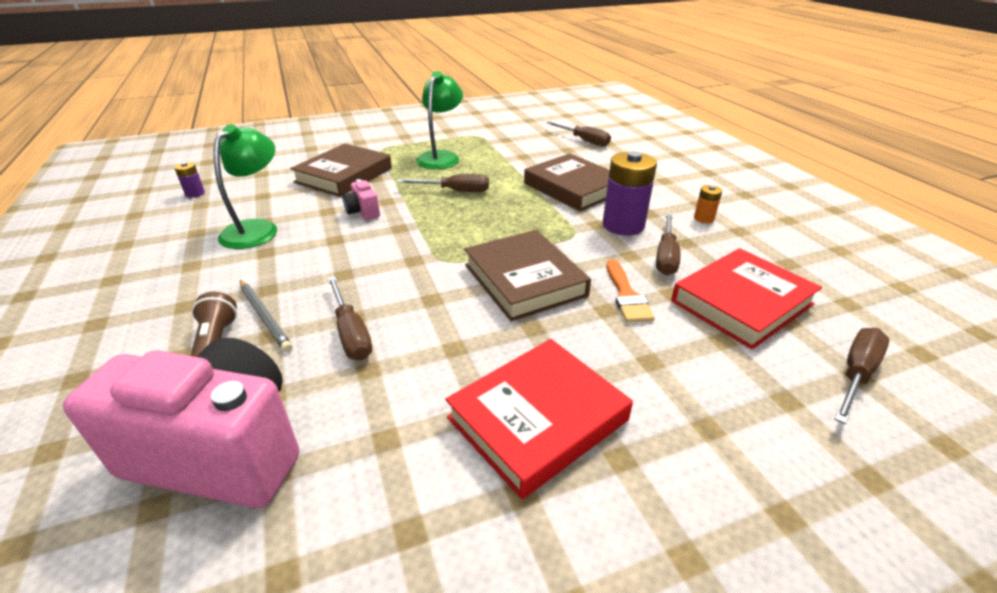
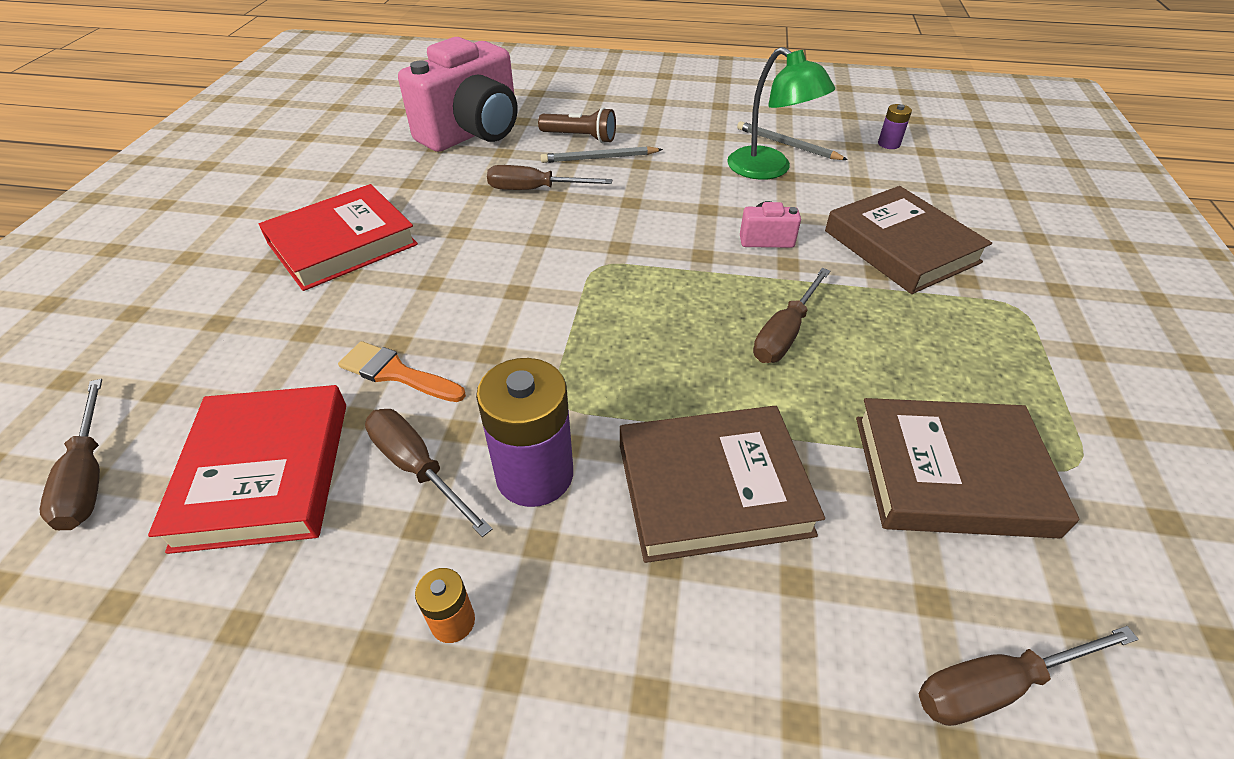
camera: 120 degrees right, 10 degrees up
(206, 229) = (787, 145): none -> grey pencil
(441, 157) = (948, 364): green lamp -> none
(524, 280) = (506, 308): brown book -> brown book (951, 474)
(537, 419) = (342, 244): red book -> red book turned 60 degrees clockwise

